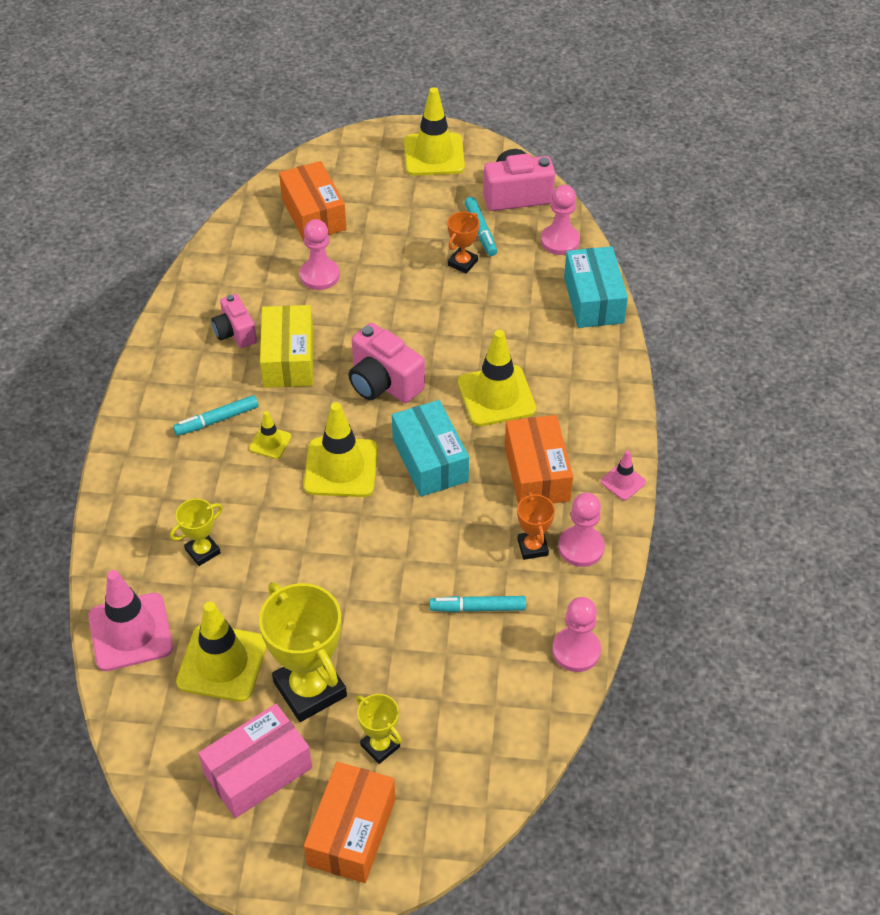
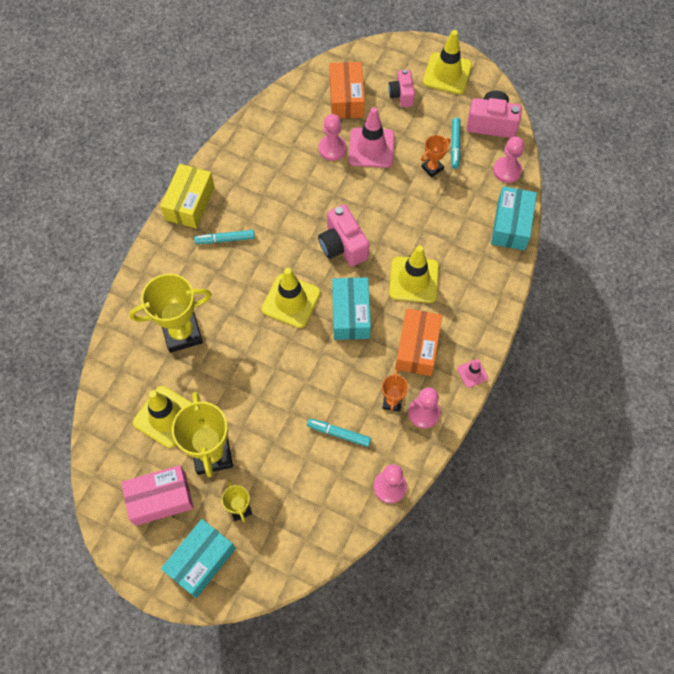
camera: 20 degrees right, 15 degrees up
(130, 632) = (118, 375): pink traffic cone -> pink traffic cone (371, 148)
(202, 551) = (182, 333): yellow trophy -> yellow trophy, size x1.96
(235, 333) = (261, 176): pink camera -> pink camera (401, 95)
(270, 442) = (253, 267): yellow traffic cone -> none
(288, 359) = (288, 207): yellow box -> yellow box (190, 203)
(352, 832) = (201, 561): orange box -> turquoise box

